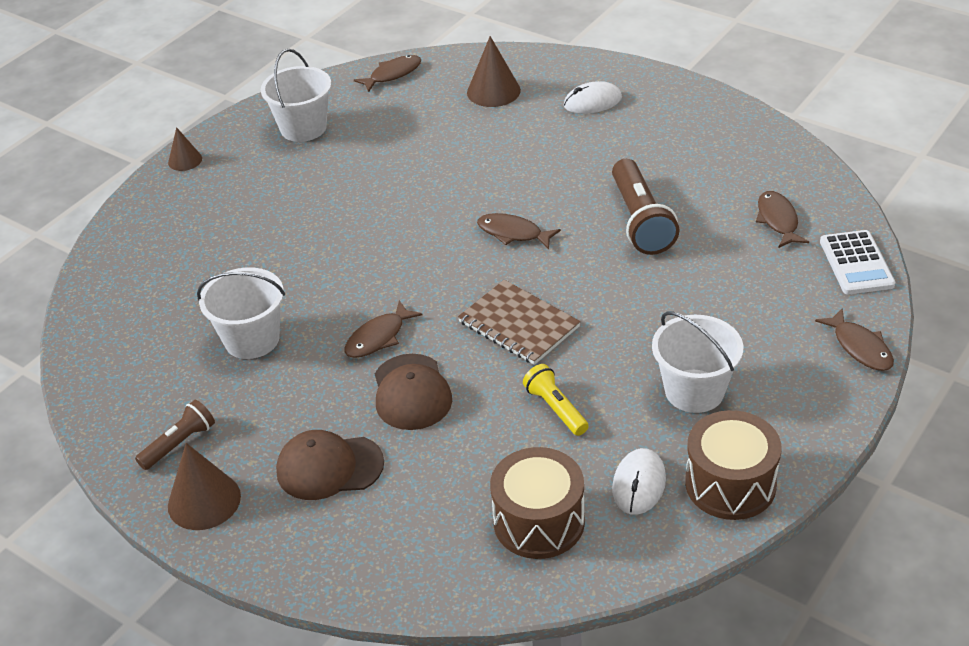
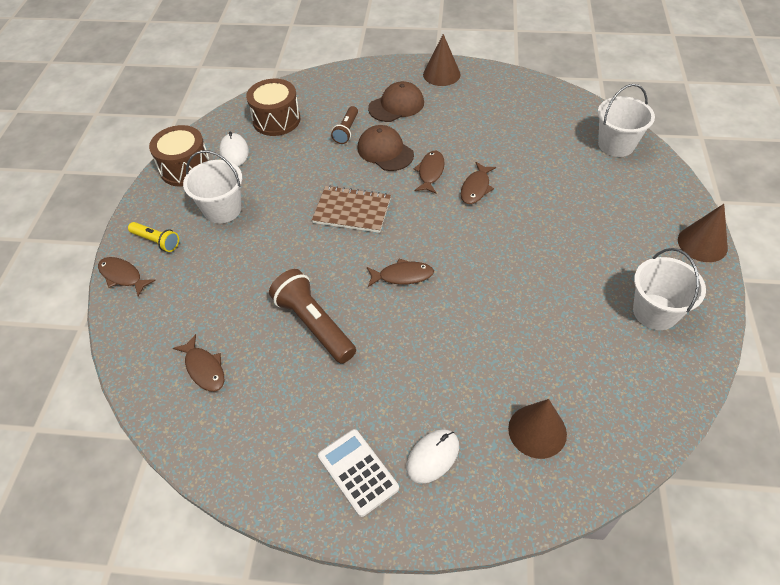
camera: 150 degrees right, 10 degrees up
(179, 444) = (480, 89): brown flashlight -> brown flashlight (346, 131)
(185, 160) = (702, 243): brown cone -> brown cone, size x1.64
(252, 339) = (501, 145): white bucket -> white bucket (616, 145)
(392, 74) = (652, 414): brown fish -> brown fish (476, 188)
(556, 408) = (299, 171): yellow flashlight -> yellow flashlight (156, 241)
(856, 263) = (133, 348): white calculator -> white calculator (358, 472)

